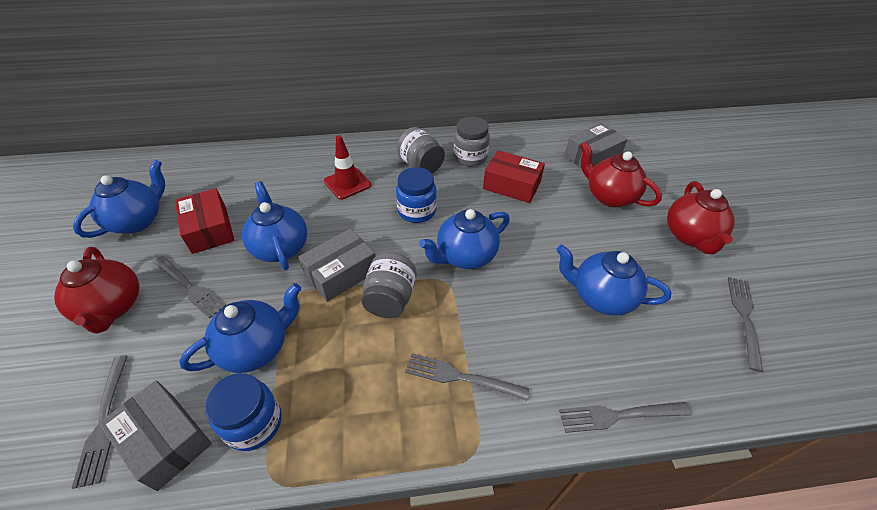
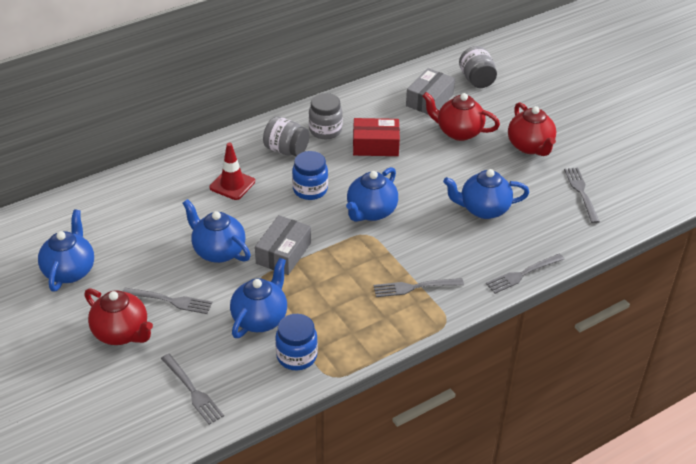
camera: 25 degrees left, 5 degrees down
(165, 440) = (245, 384): grey box -> none
(209, 229) = (143, 257): red box -> none
(390, 298) = (334, 258): grey jar -> grey jar (476, 80)

